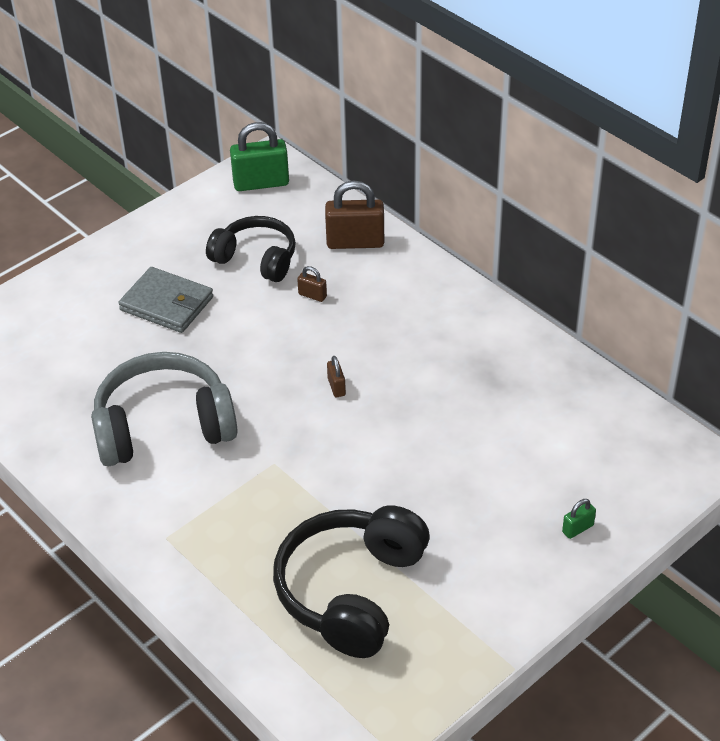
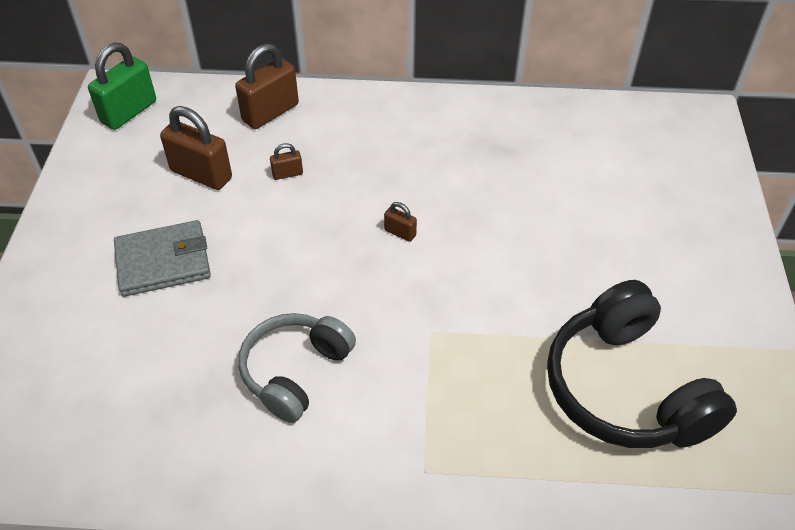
camera: 45 degrees left, 5 degrees up
(163, 426) = (295, 372): grey headphones -> grey headphones, size x0.66
(256, 259) = (201, 174): black headphones -> brown padlock
(577, 529) = (699, 215): green padlock -> none

